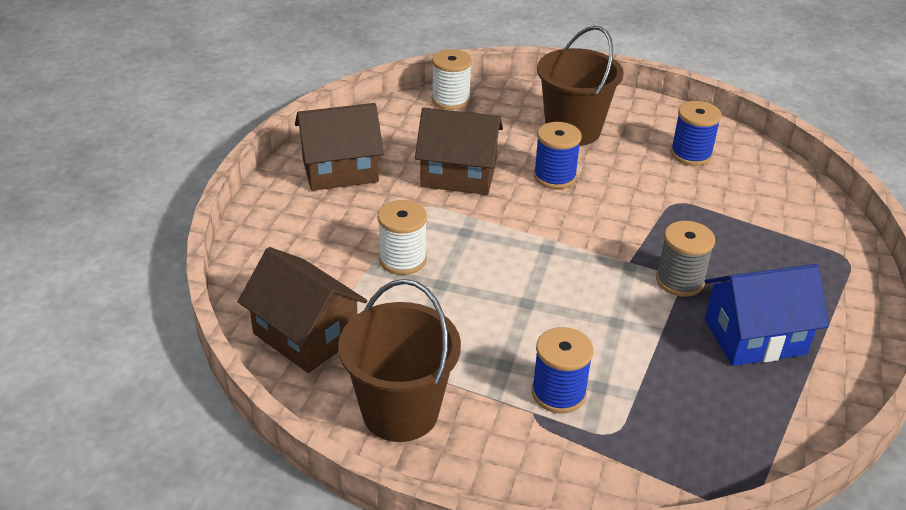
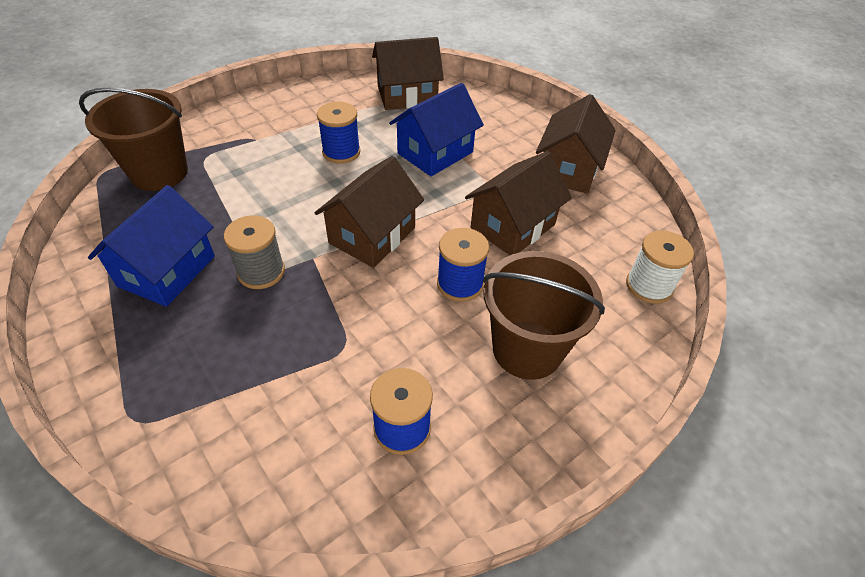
camera: 125 degrees right, 10 degrees up
(400, 412) = (316, 101): brown bucket -> brown bucket (159, 173)
(402, 260) = (435, 153): white spool -> blue house
(558, 393) = (255, 155): blue spool -> blue spool (341, 152)
(563, 243) = (372, 235): none -> brown house

